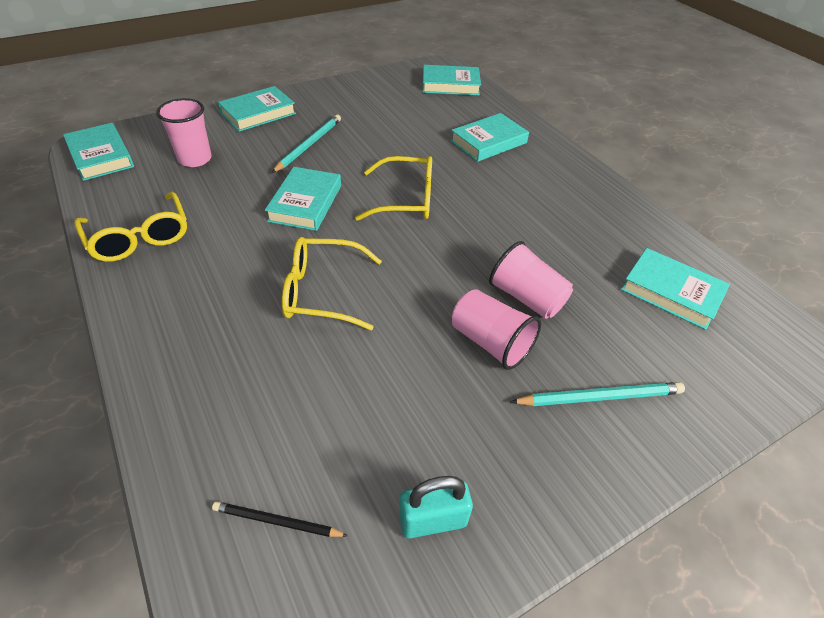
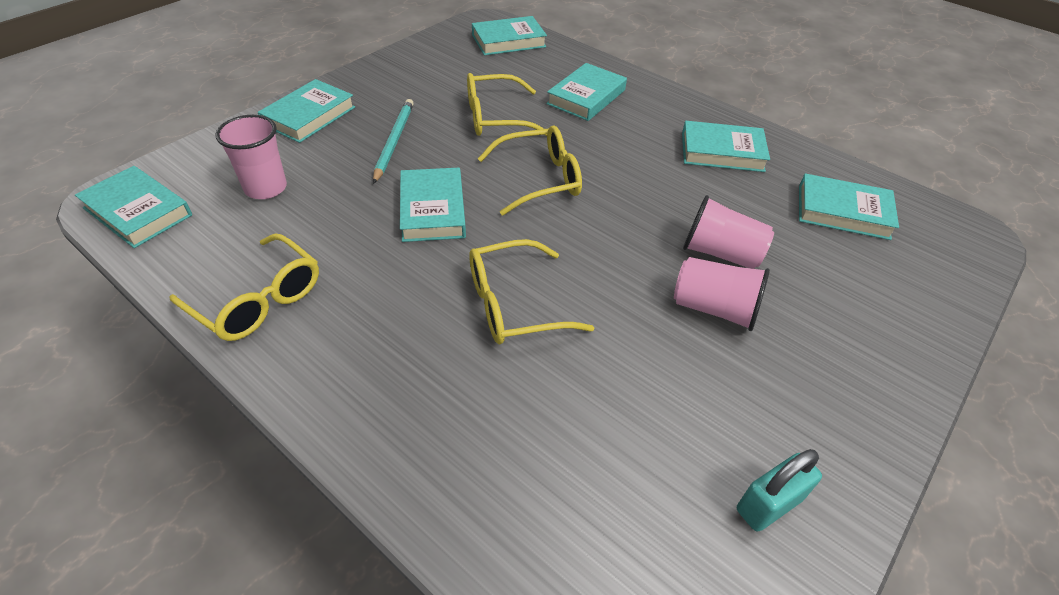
camera: 20 degrees left, 0 degrees up
(277, 521) = (621, 565): black pencil -> none
(400, 143) = (495, 117): none -> yellow glasses
(584, 213) = (722, 152): none -> turquoise book
(600, 397) = (842, 332): turquoise pencil -> none

